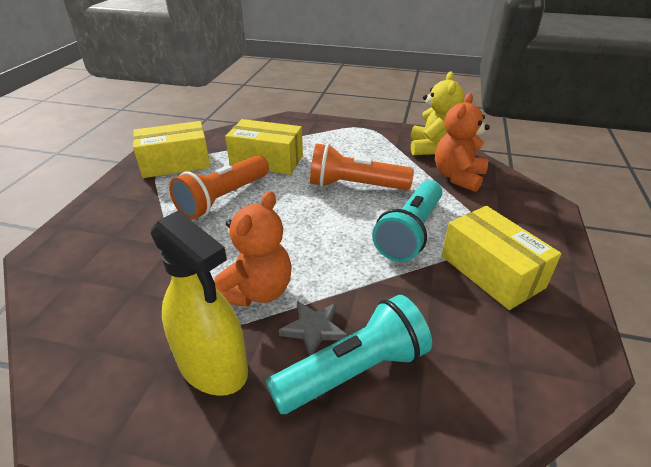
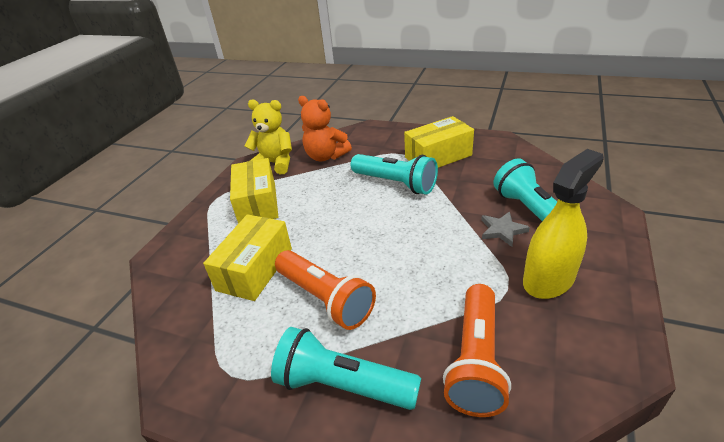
camera: 80 degrees left, 0 degrees up
(132, 214) = (342, 385): none -> turquoise flashlight
(175, 163) = (225, 360): yellow box -> yellow box (257, 203)
(257, 291) = (468, 261): orange teddy bear -> none
(355, 186) = (324, 208): orange flashlight -> orange flashlight (476, 360)

